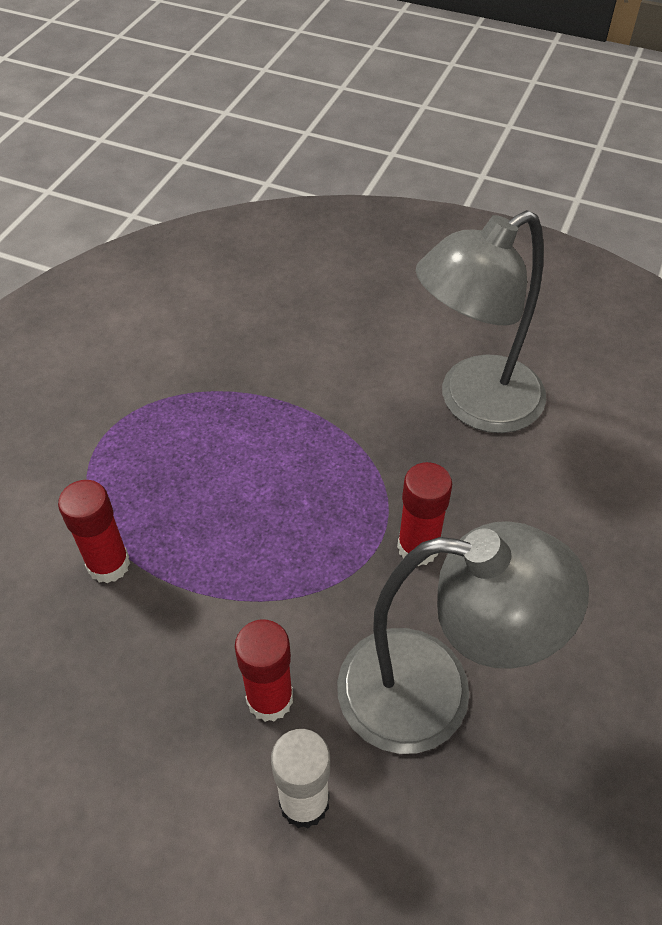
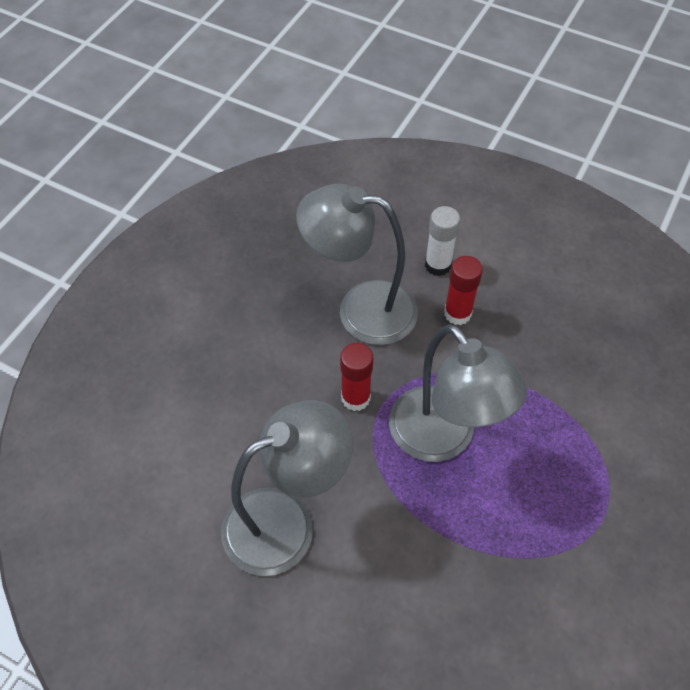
camera: 175 degrees left, 5 degrees up
(108, 564) = (573, 402): red glue stick -> none
(295, 504) = (442, 439): none -> grey lamp

